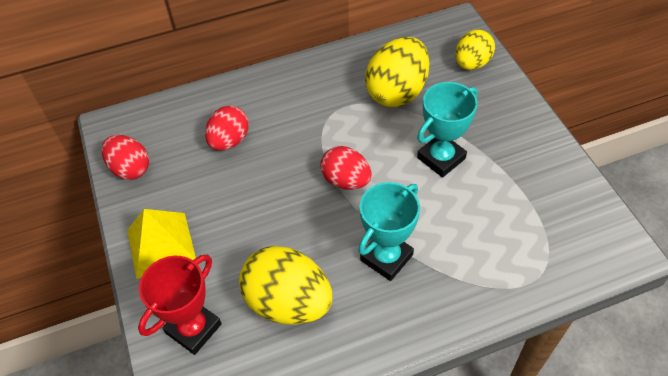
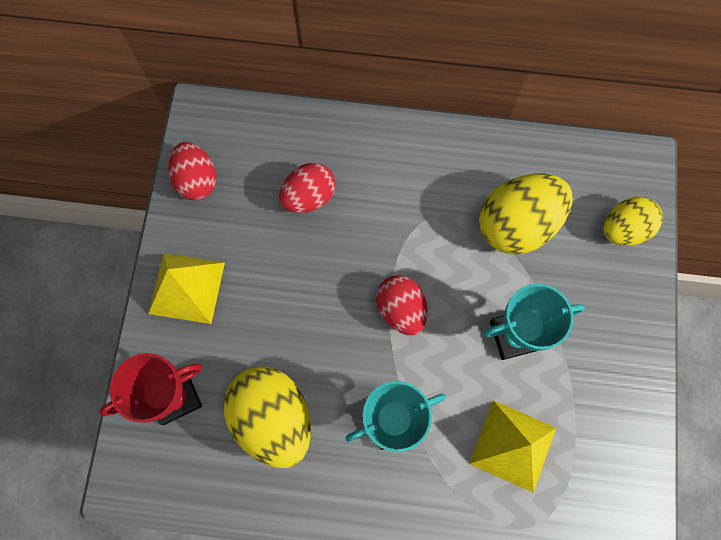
camera: 25 degrees right, 20 degrees up
(488, 228) = (512, 445): none -> yellow pyramid

